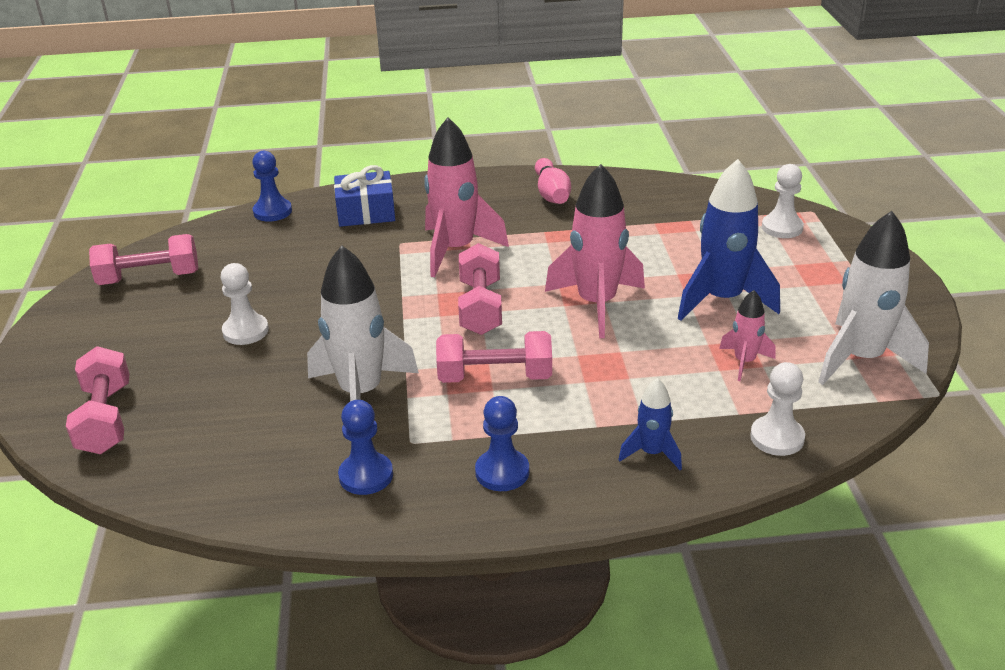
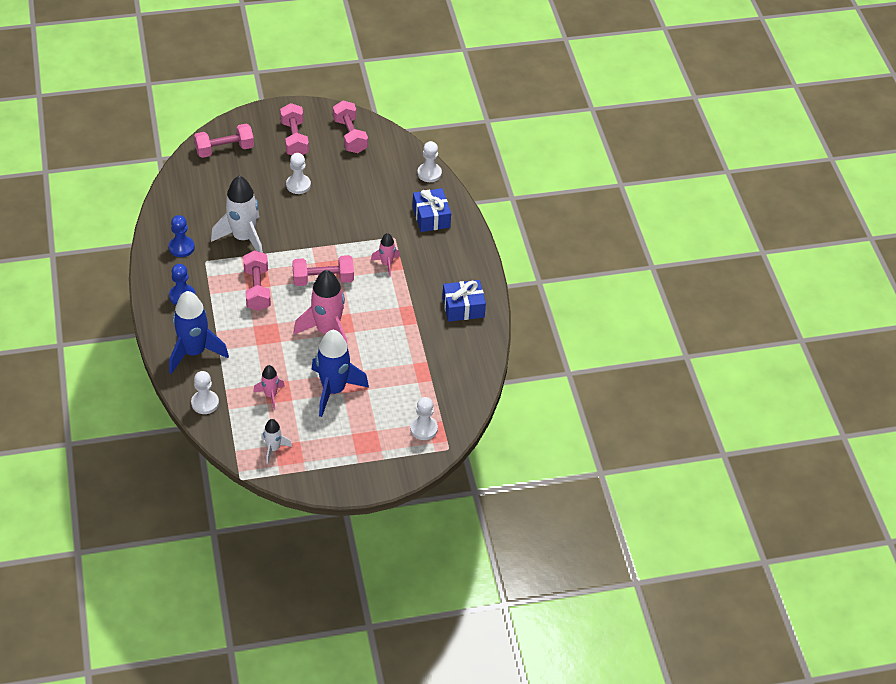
camera: 80 degrees right, 15 degrees up
(124, 334) = (294, 139): none -> pink dumbbell
(272, 212) = (429, 173): blue pawn -> white pawn
(456, 250) = (386, 264): pink rocket -> pink rocket, size x0.51
(551, 194) = (463, 307): pink bowling pin -> blue gift
(652, 453) = (194, 352): blue rocket -> blue rocket, size x1.95
(861, 359) = (273, 449): white rocket -> white rocket, size x0.51

